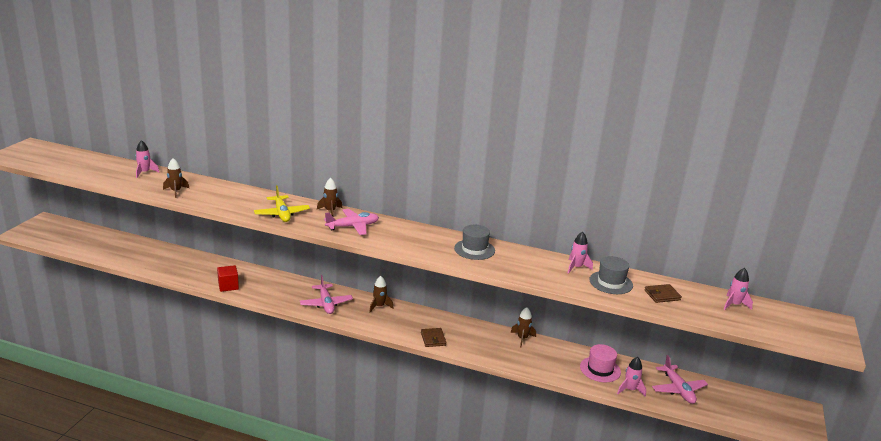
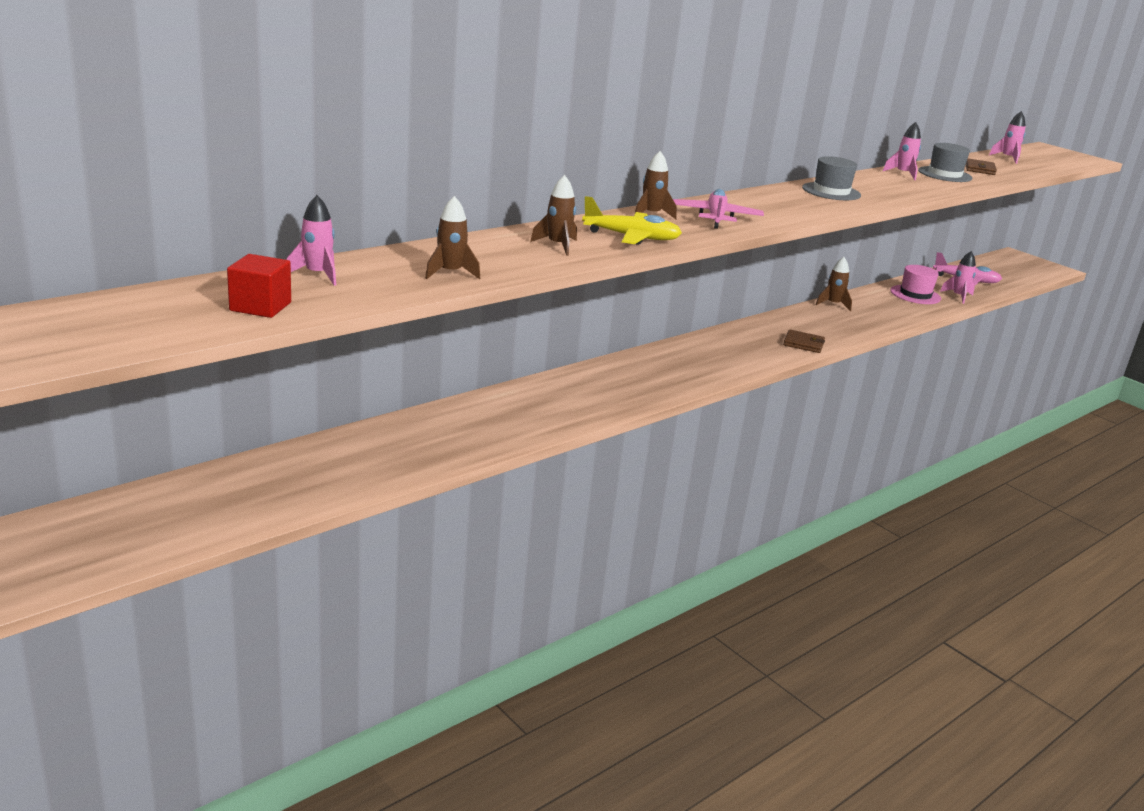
camera: 60 degrees left, 0 degrees up
(228, 286) = (536, 425): red cube -> red cube (260, 306)
(326, 304) = (661, 375): pink plane -> none
(379, 306) = (698, 347): brown rocket -> brown rocket (557, 245)

